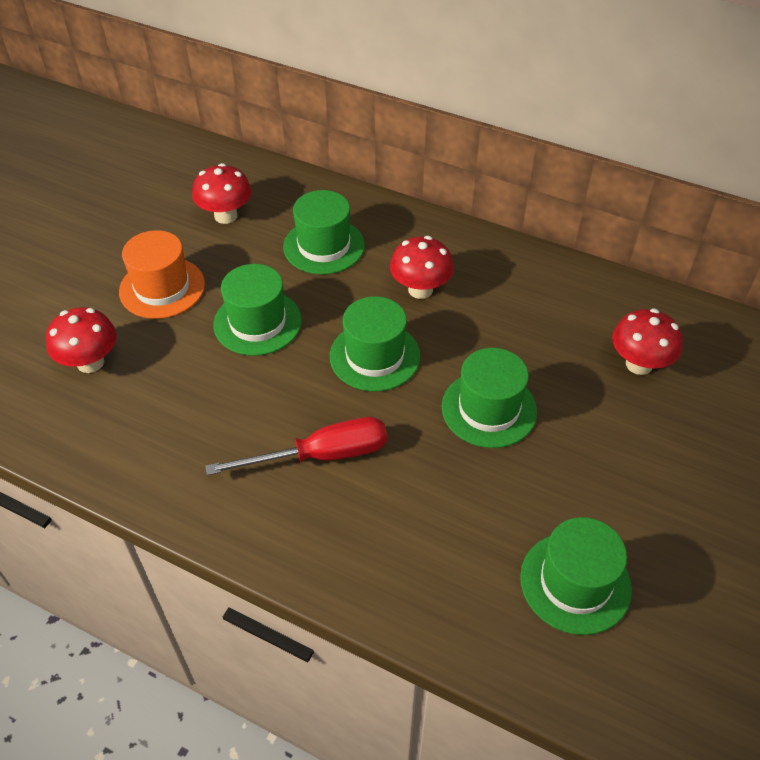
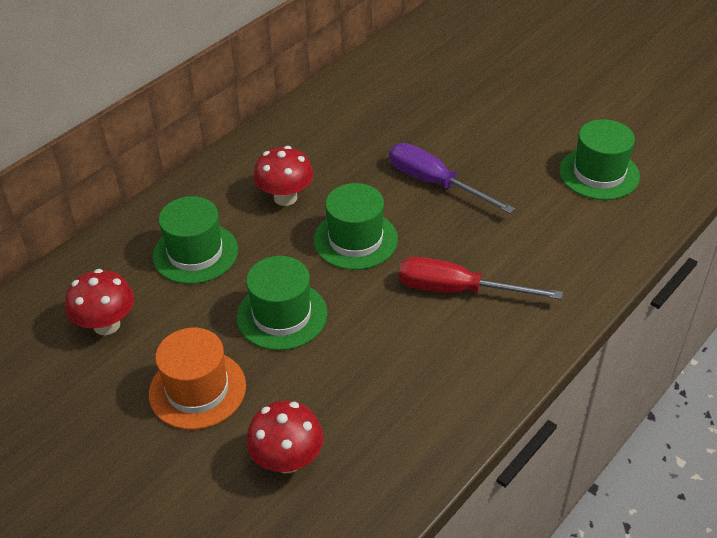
camera: 75 degrees left, 5 degrees down
(321, 455) = (458, 290): red screwdriver -> red screwdriver turned 75 degrees counterclockwise
(489, 409) = (435, 183): green hat -> purple screwdriver
(639, 364) = (414, 98): red mushroom -> none

